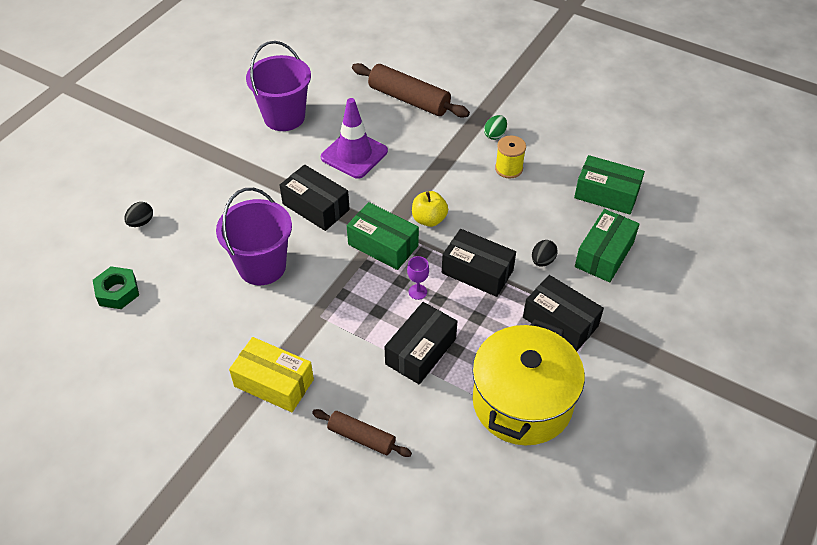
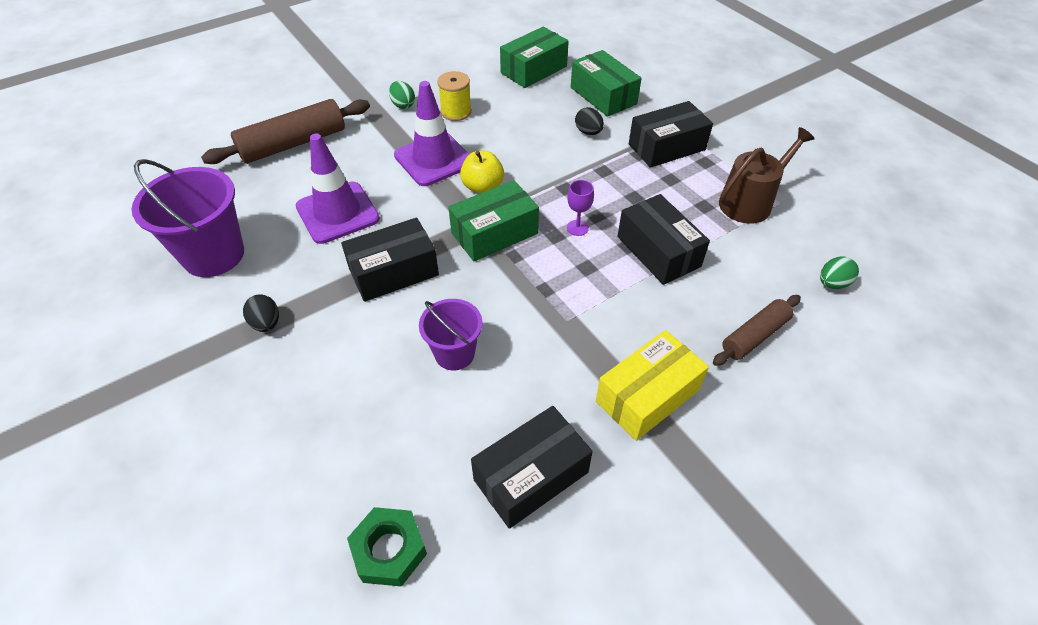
camera: 65 degrees left, 0 degrees up
(141, 222) = (269, 479): black egg -> black egg (266, 323)
(262, 266) = (454, 353): purple bucket -> purple bucket, size x0.60
(442, 179) = (434, 159): none -> purple traffic cone
(451, 484) = (832, 283): none -> green egg
(477, 271) = (576, 177): black box -> black box (531, 476)
(522, 402) = (750, 202): yellow pot -> brown watering can

